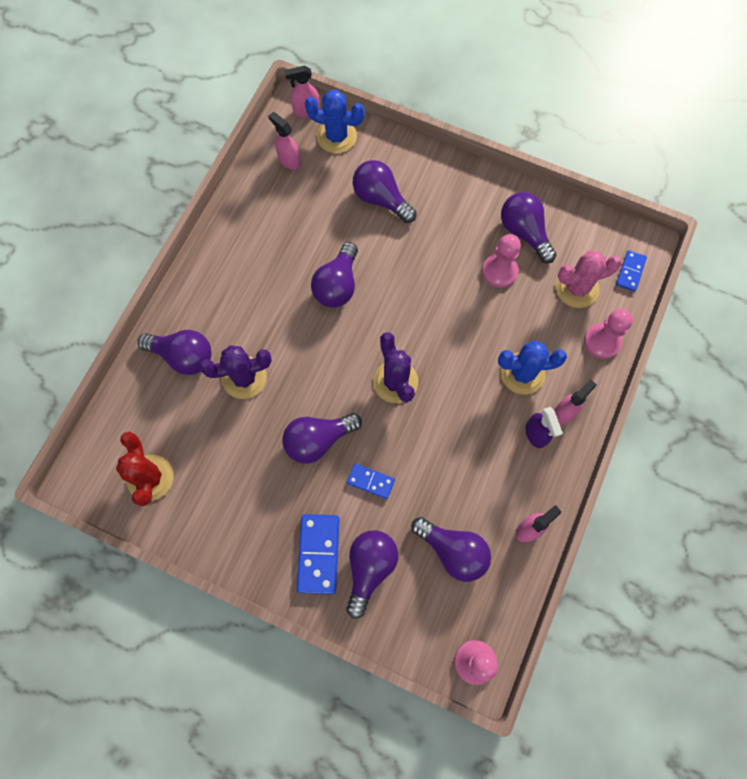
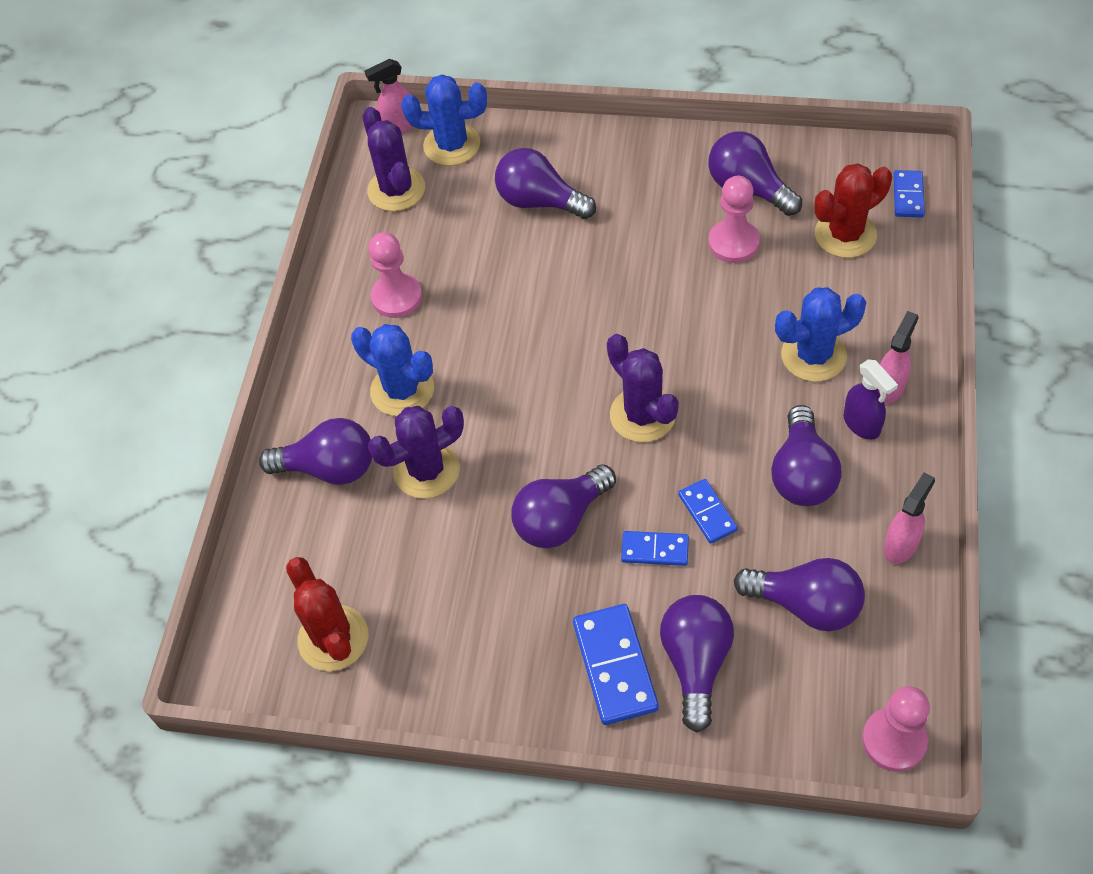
camera: 10 degrees left, 15 degrees down
(246, 314) = (402, 390): none -> blue cactus
(289, 160) = (396, 190): pink spray bottle -> purple cactus
(337, 285) = (517, 320): purple light bulb -> purple light bulb (802, 474)
(413, 465) = (707, 512): none -> blue domino
(577, 288) = (845, 234): pink cactus -> red cactus
(602, 341) = (905, 287): pink pawn -> pink pawn (397, 297)

